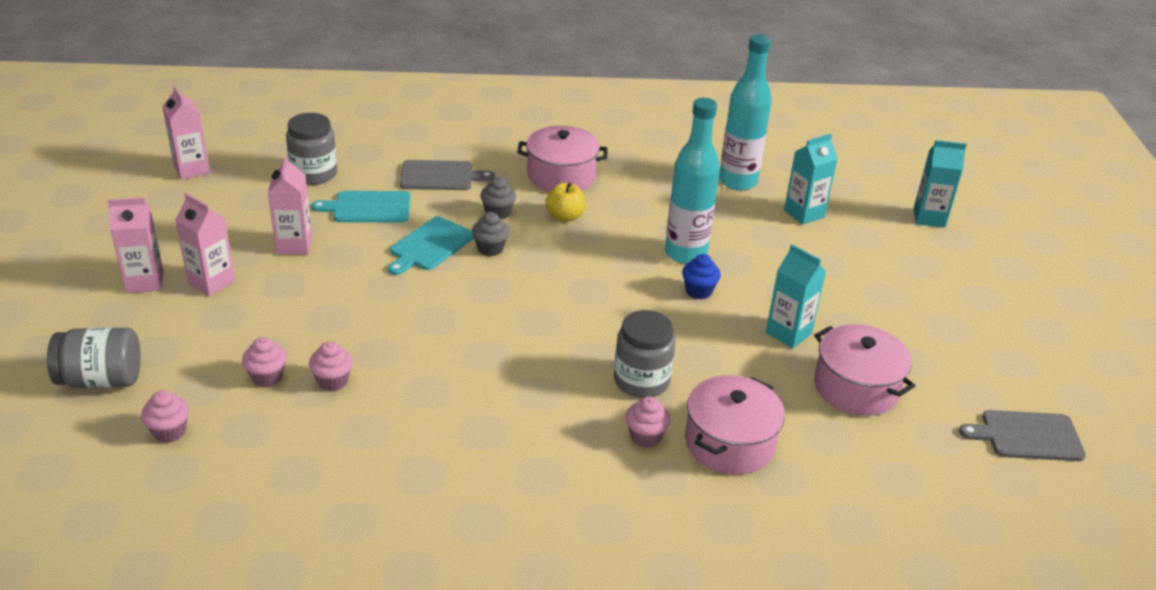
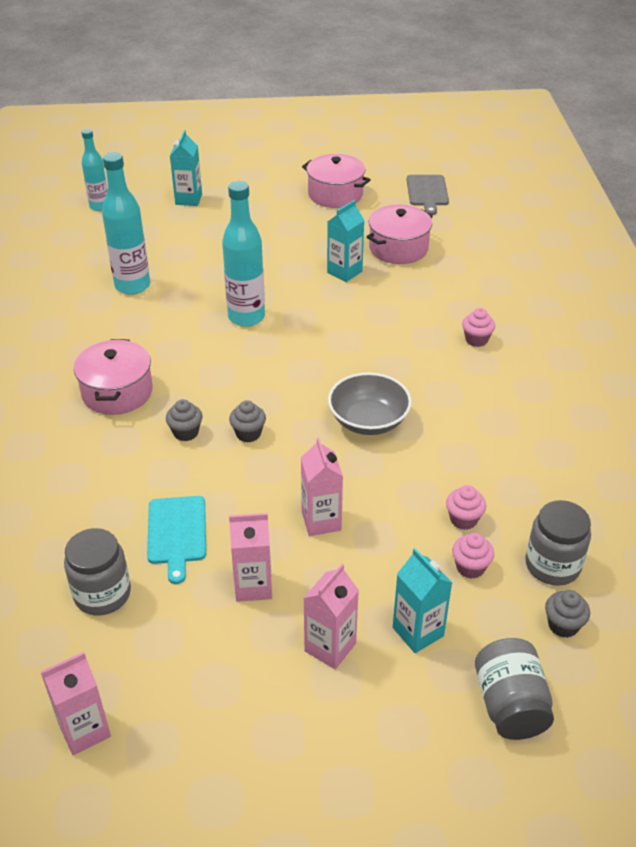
camera: 90 degrees left, 5 degrees up
(145, 282) = (338, 713): pink carton -> pink carton (321, 521)
(169, 431) = (563, 625): pink cupcake -> grey cupcake
(430, 246) = (246, 476): turquoise cutting board -> none
(440, 176) = (113, 481): grey cutting board -> none
(498, 329) = (368, 420): none -> grey bowl
(565, 216) = (191, 387): yellow apple -> none
(641, 381) = (416, 341): grey jar -> grey jar (552, 565)
(698, 291) = (298, 312): blue cupcake -> none
(729, 443) = (470, 303): pink pot -> pink pot (335, 194)
(804, 213) = (183, 255): turquoise carton -> turquoise carton (418, 632)
(893, 159) = (99, 206): none -> turquoise bottle

